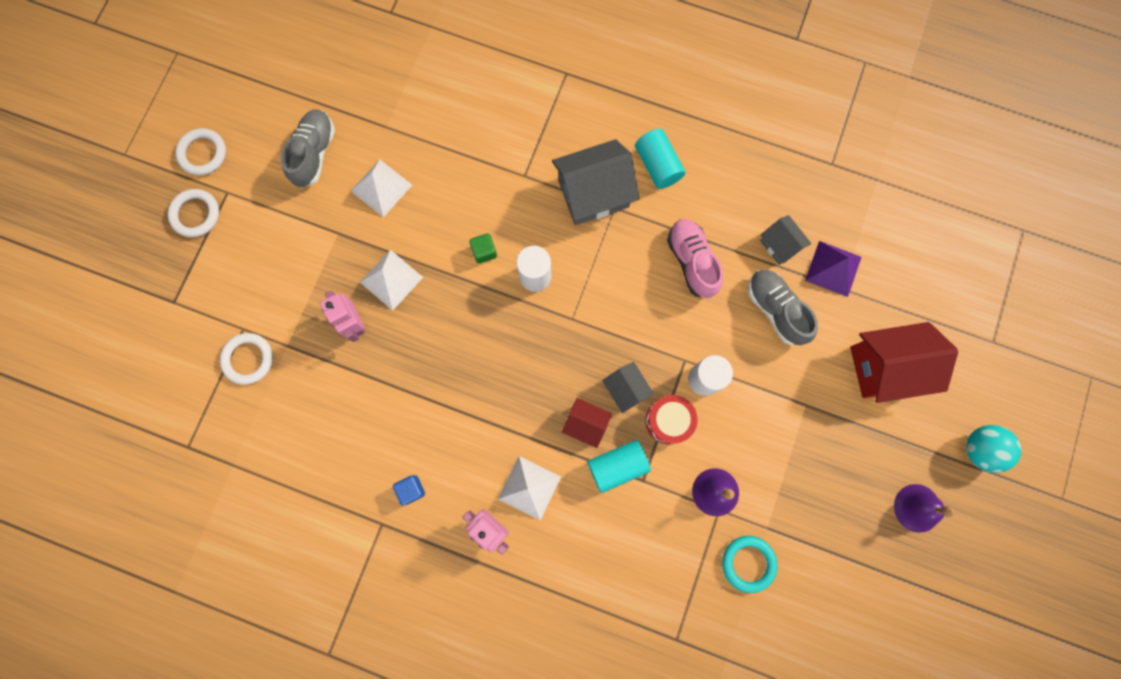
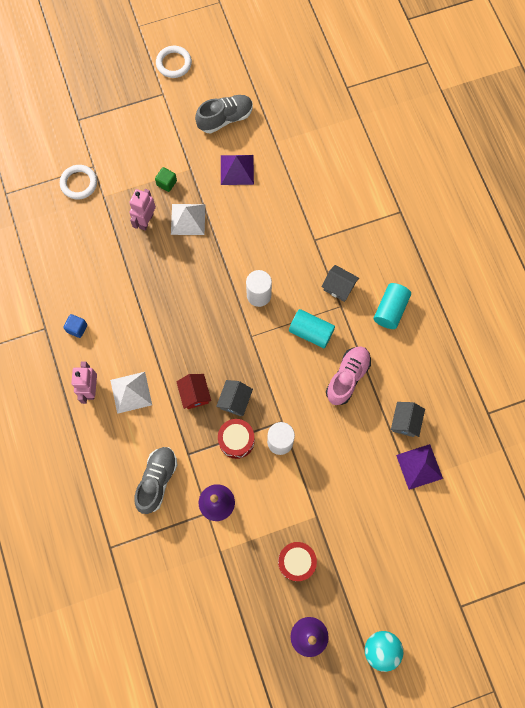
camera: 50 degrees right, 5 degrees down
(195, 214) = (136, 89): white ring -> none
(381, 188) = (237, 169): white pyramid -> purple pyramid
(484, 251) = (248, 255): green cube -> green cube (166, 183)
(593, 193) = (339, 287): grey house -> grey house, size x0.54
(617, 466) = (184, 432): turquoise cylinder -> turquoise cylinder (311, 332)
(748, 563) = (189, 555): turquoise ring -> none
(775, 309) = (361, 451): grey shoe -> grey shoe (157, 480)
(835, 461) = (296, 562): none -> red drum
(885, 367) = (383, 548): red house -> none

